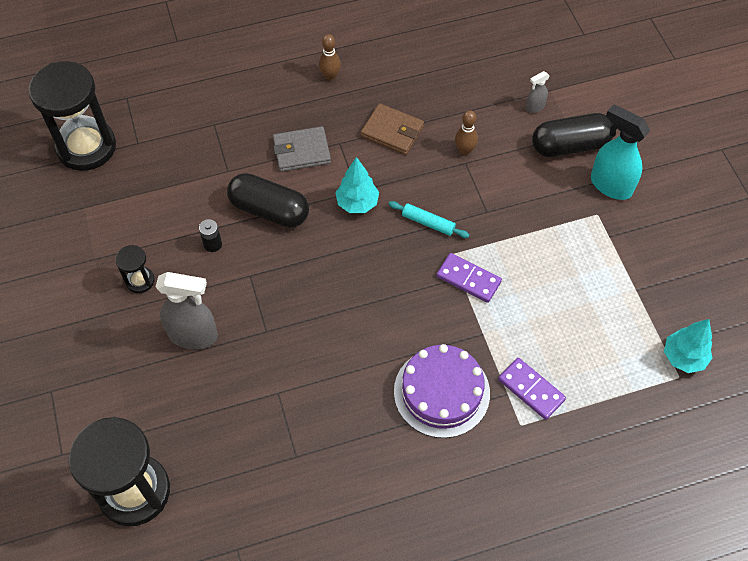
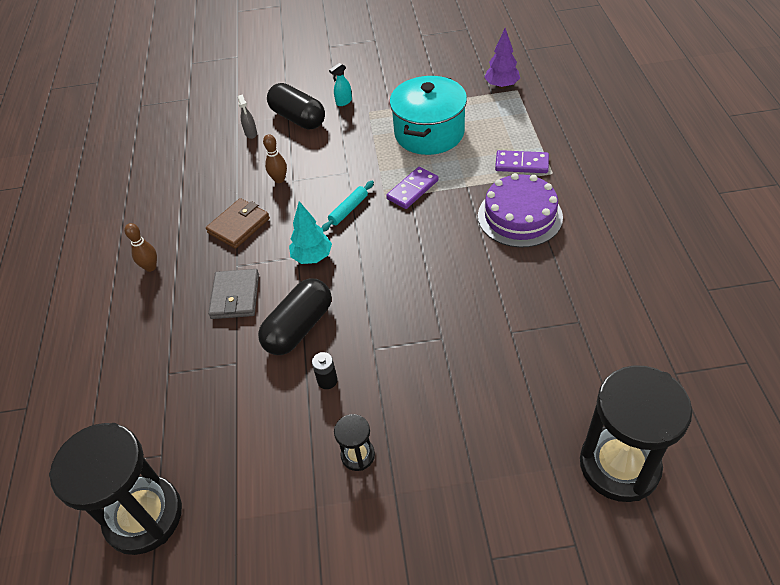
camera: 75 degrees left, 10 degrees down
(194, 335) = (437, 402): grey spray bottle -> none
(531, 390) = (521, 164): purple domino -> purple domino turned 45 degrees clockwise
(570, 146) = (298, 118): black capsule -> black capsule turned 45 degrees counterclockwise
(570, 284) = (429, 133): none -> turquoise pot
(610, 185) = (343, 102): turquoise spray bottle -> turquoise spray bottle, size x0.49
(683, 357) = (501, 86): turquoise tree -> purple tree

